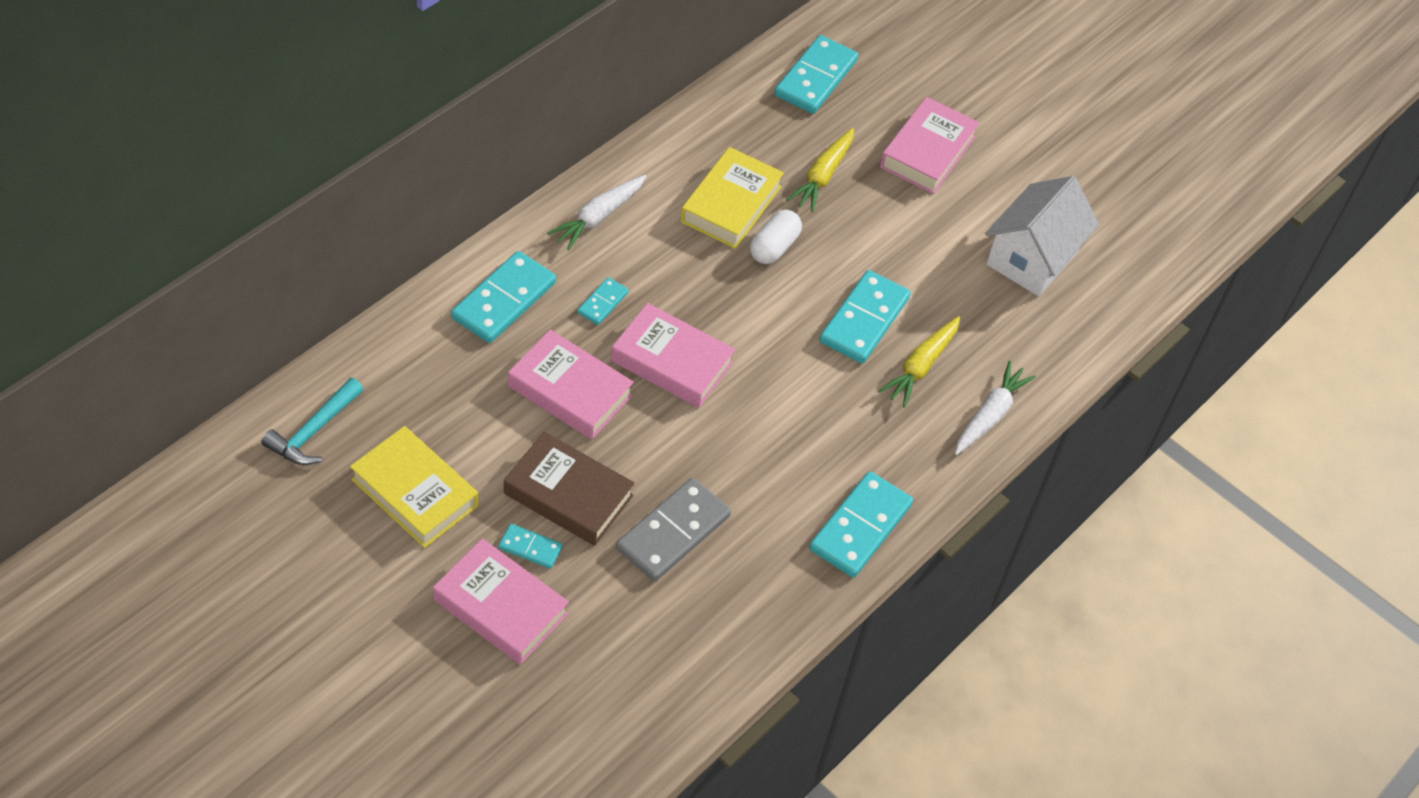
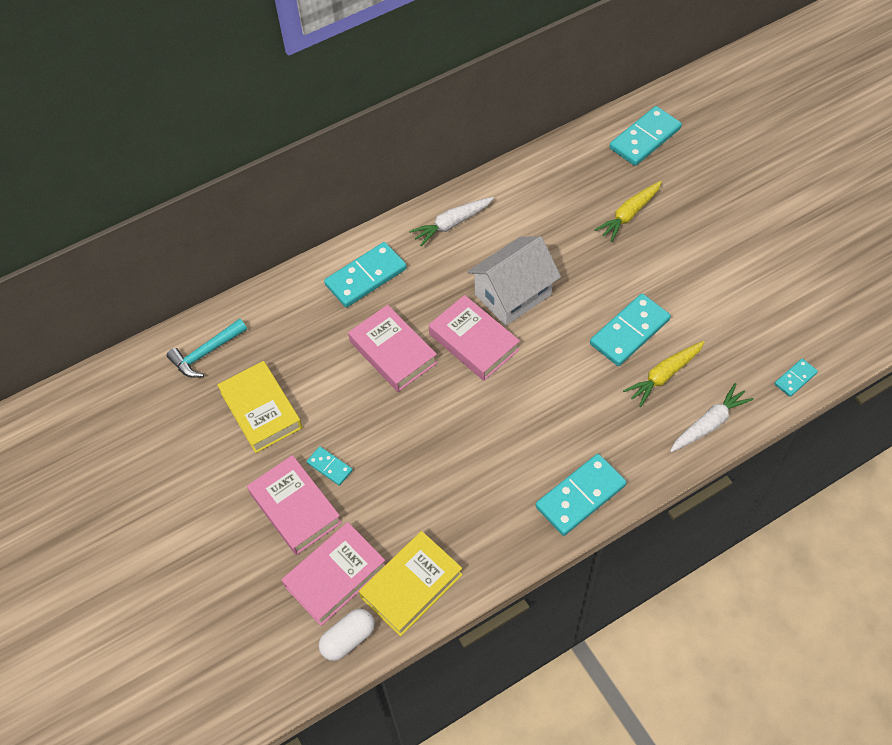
camera: 25 degrees right, 5 degrees up
(568, 494) = (369, 431): brown book -> none
(602, 303) = (436, 289): turquoise domino -> turquoise domino (795, 378)
(673, 532) = (437, 474): grey domino -> none
(731, 204) = (553, 227): yellow book -> yellow book (411, 586)
(774, 247) = (576, 265): white capsule -> white capsule (348, 639)
(928, 152) = (717, 206): pink book -> pink book (335, 576)
(1032, 258) = (778, 302): white house -> white house (513, 294)

